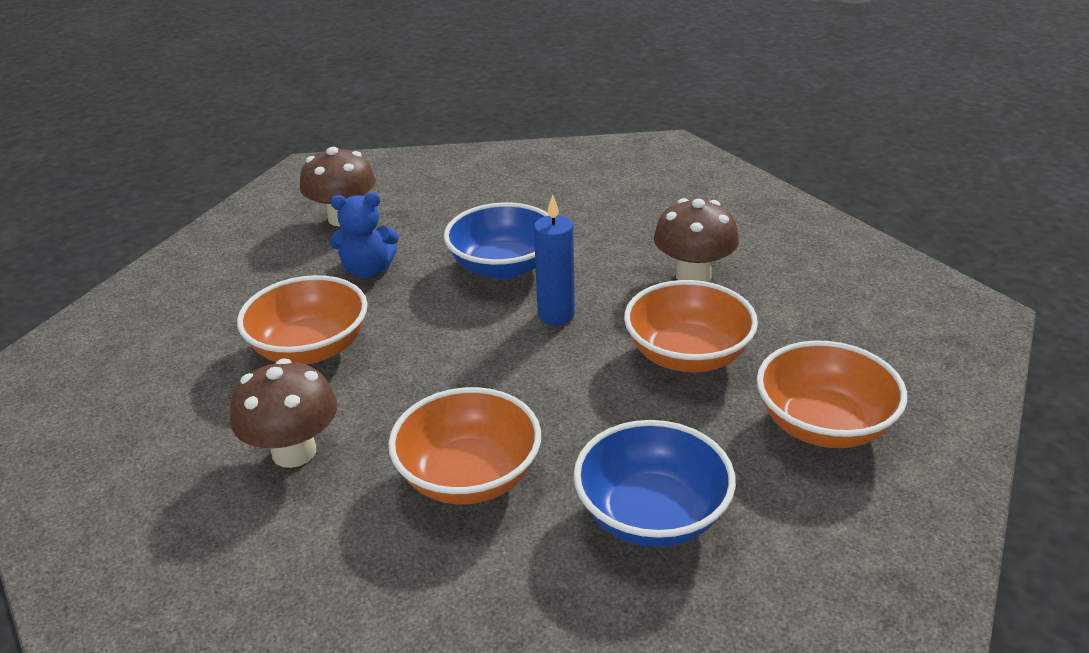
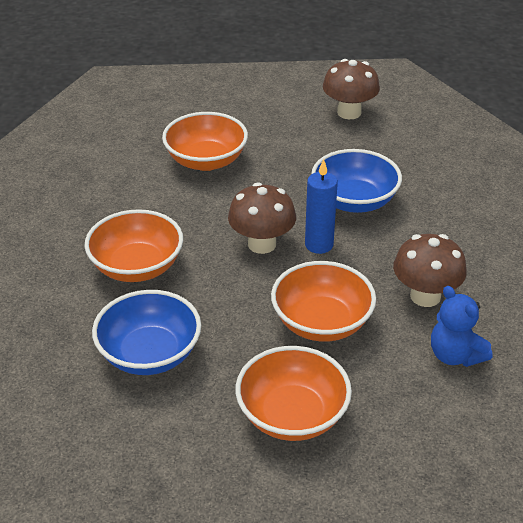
camera: 60 degrees right, 5 degrees up
(294, 452) = (116, 195): brown mushroom -> brown mushroom (262, 244)
(368, 270) = (300, 147): blue teddy bear -> blue teddy bear (455, 355)

